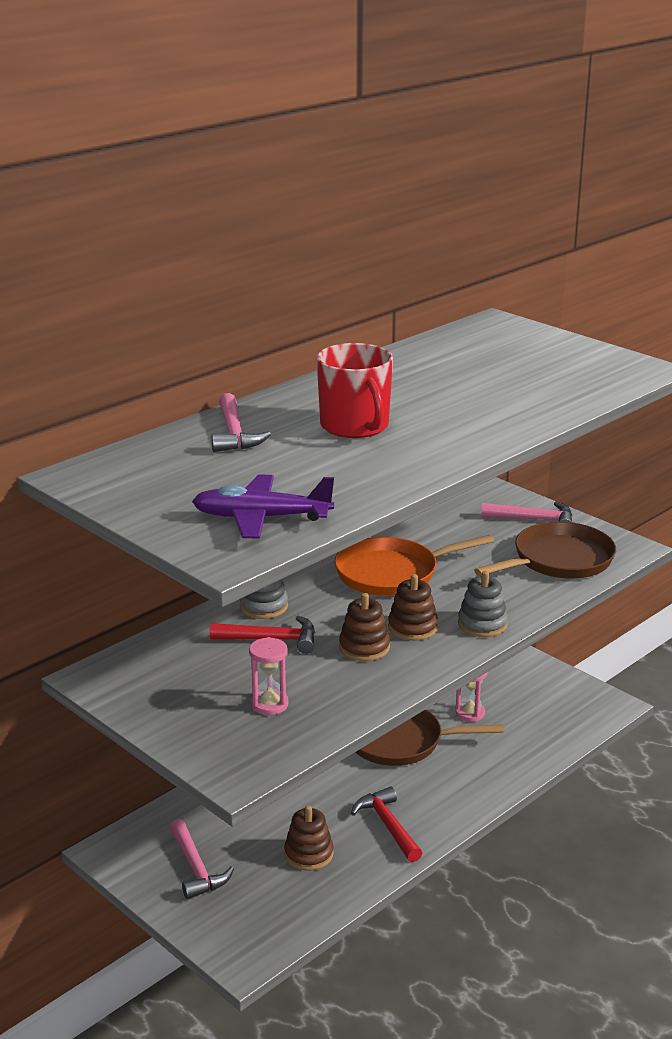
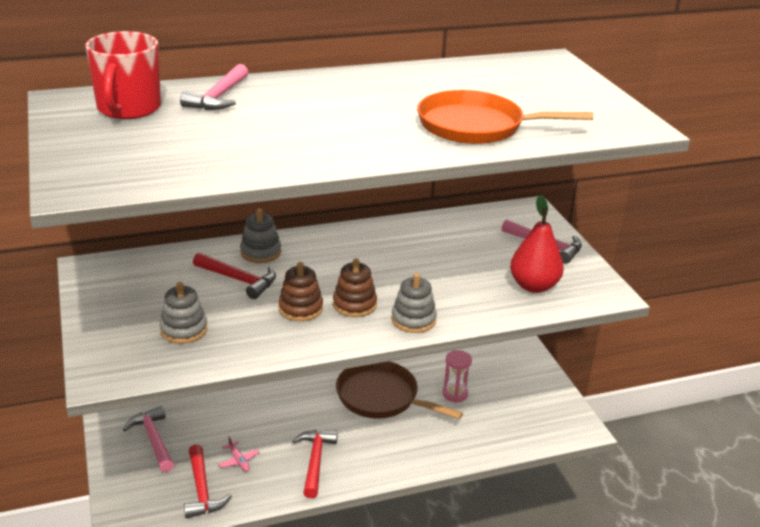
camera: 25 degrees right, 5 degrees up
(196, 868) = (153, 440): pink hammer -> pink hammer turned 150 degrees clockwise
(261, 518) = (142, 166): purple plane -> none
(269, 704) = (184, 330): pink hourglass -> grey stacking toy
(296, 896) = (202, 490): none -> red hammer
(308, 854) = (239, 461): brown stacking toy -> pink plane
(355, 426) = (318, 114): red mug -> red mug (128, 108)
(391, 573) = (383, 256): orange pan -> orange pan (476, 126)
(559, 560) = (533, 286): brown pan -> red pear

